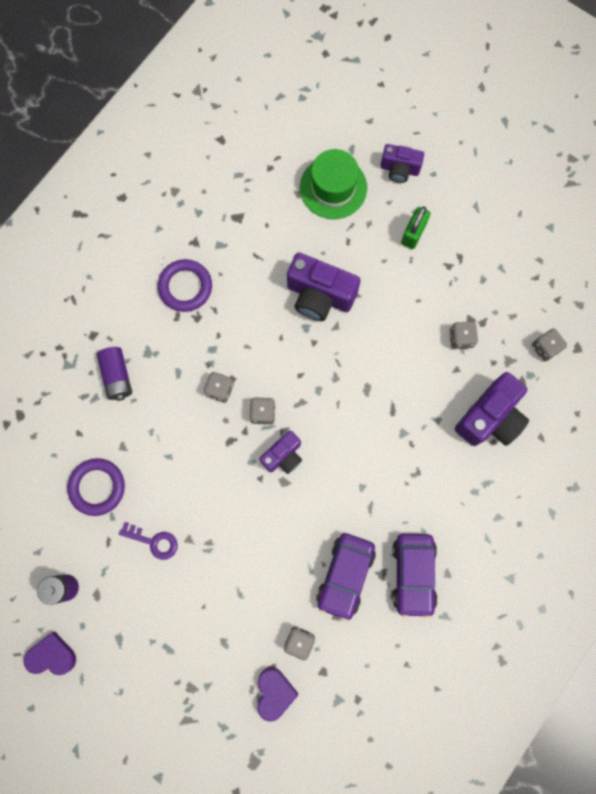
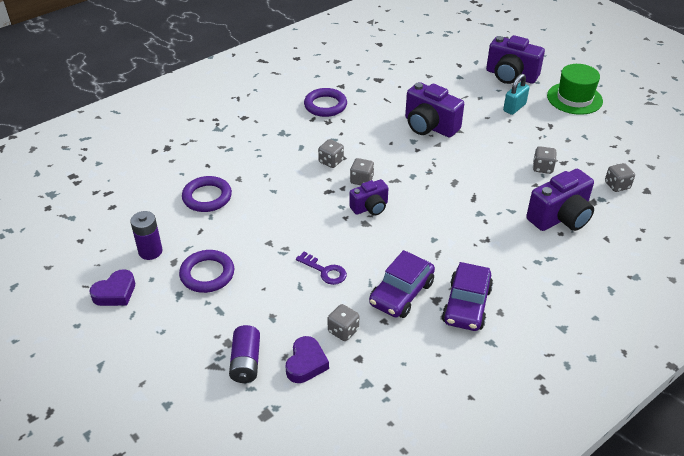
camera: 15 degrees right, 35 degrees down
(52, 655) = (115, 293): purple heart -> purple heart turned 120 degrees clockwise
(117, 376) = (252, 141): purple battery -> purple battery (246, 362)
(138, 603) = (207, 274): none -> purple ring
(153, 541) = (238, 238): purple key -> purple key (325, 271)
(333, 187) = (456, 77): green hat -> green hat (574, 98)
(399, 169) = (510, 76): purple camera -> purple camera, size x1.67
(413, 233) = (514, 107): green padlock -> turquoise padlock

